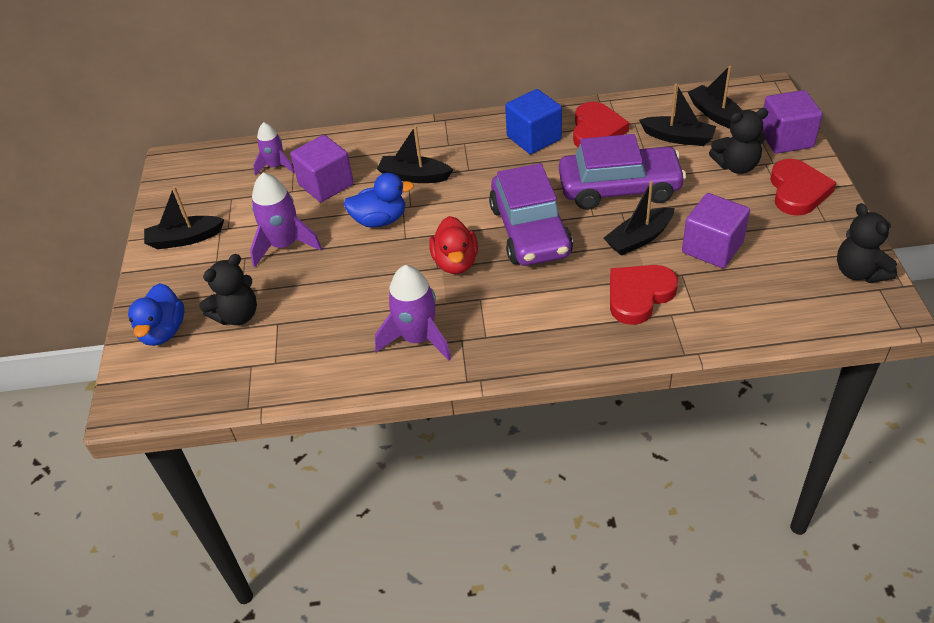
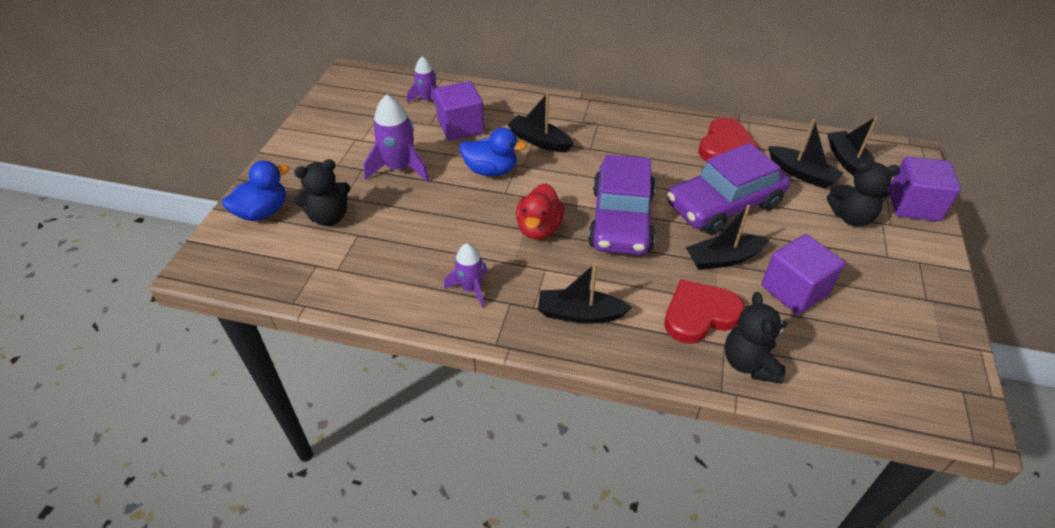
camera: 15 degrees right, 0 degrees up
(163, 331) = (263, 212): blue duck -> blue duck turned 150 degrees counterclockwise
(185, 239) = (323, 139): black boat -> black boat (579, 314)
(418, 338) = (471, 288): purple rocket -> purple rocket, size x0.63
(534, 138) = (662, 137): blue cube -> none
(619, 188) = (724, 205): purple car -> purple car turned 135 degrees clockwise
(797, 191) = (907, 260): red heart -> none
(859, 272) = (946, 365): black teddy bear -> black teddy bear (749, 363)

